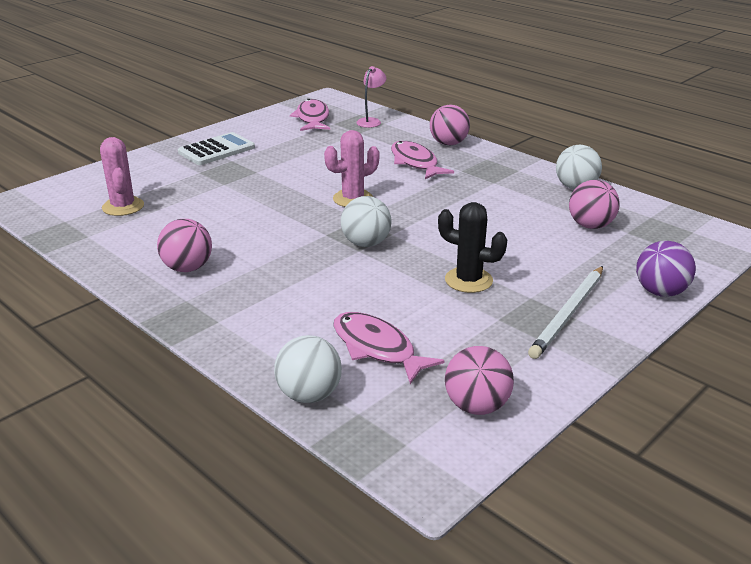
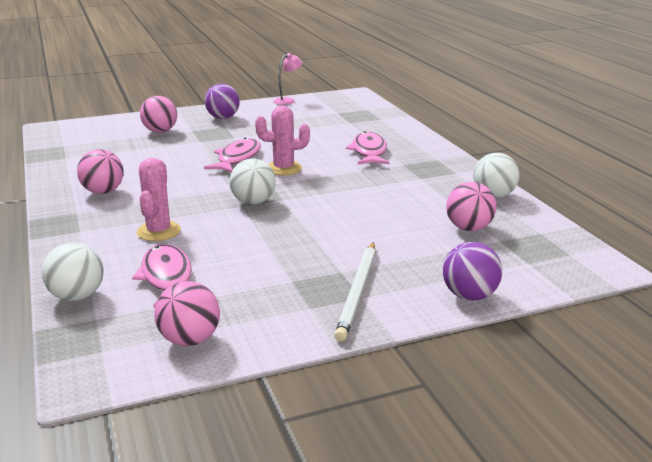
camera: 25 degrees right, 5 degrees down
(123, 207) = (111, 144): pink cactus -> pink cactus (158, 231)
(216, 150) = (223, 118): white calculator -> purple ball
(312, 118) = (324, 107): pink fish -> pink fish (237, 159)
(371, 121) = (370, 116): pink lamp -> pink lamp (288, 101)
(448, 143) = (417, 142): pink ball -> pink ball (160, 131)
(468, 280) = (303, 246): black cactus -> none
(568, 314) = (357, 292): white pencil -> white pencil turned 45 degrees counterclockwise

